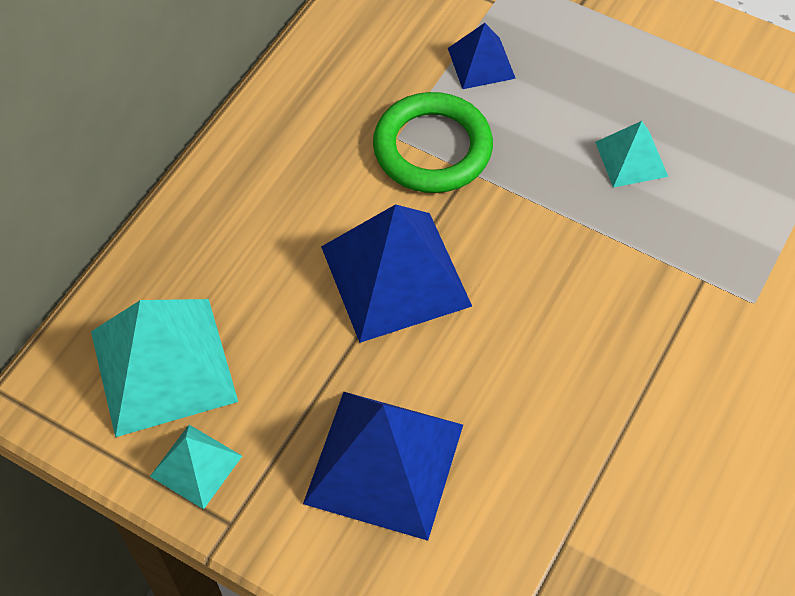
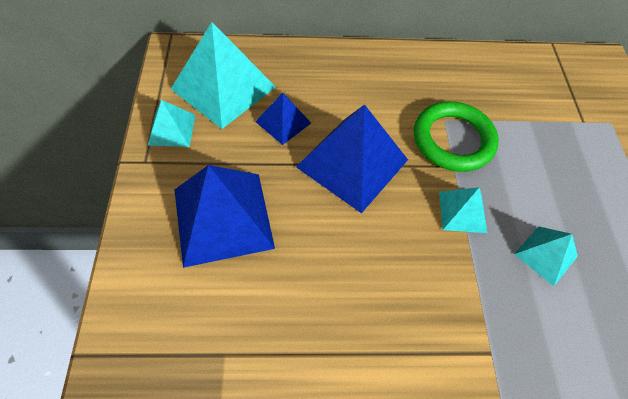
camera: 55 degrees right, 0 degrees up
(481, 63) = (534, 136): blue pyramid -> blue pyramid (283, 122)
(534, 202) = (462, 212): none -> turquoise pyramid

